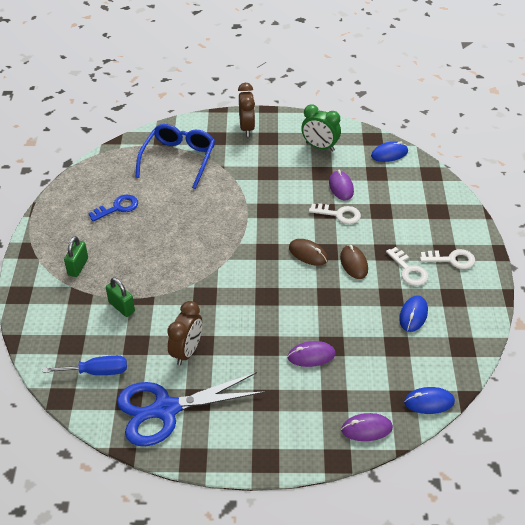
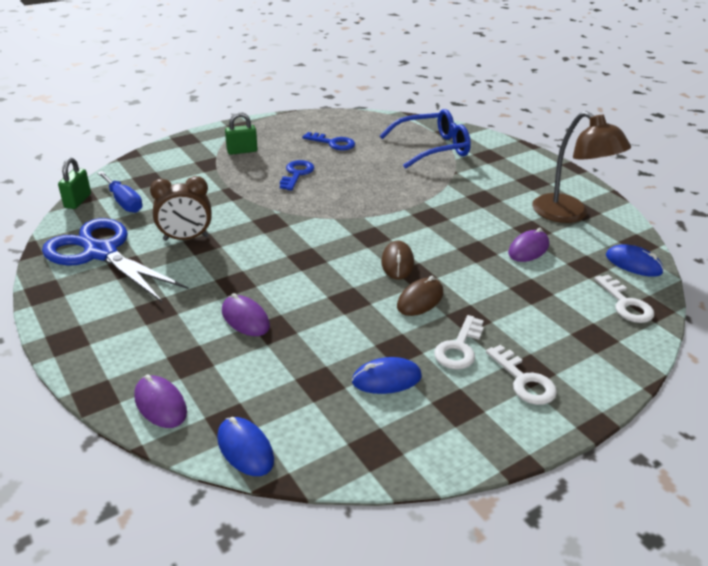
camera: 55 degrees right, 10 degrees down
(121, 307) = (213, 186): green padlock -> green padlock (78, 201)
(147, 250) = (296, 174): none -> blue key
(247, 128) = (527, 165): brown clock -> none
(320, 147) = (569, 214): green clock -> brown lamp
(339, 214) = (484, 263): white key -> white key (626, 304)

